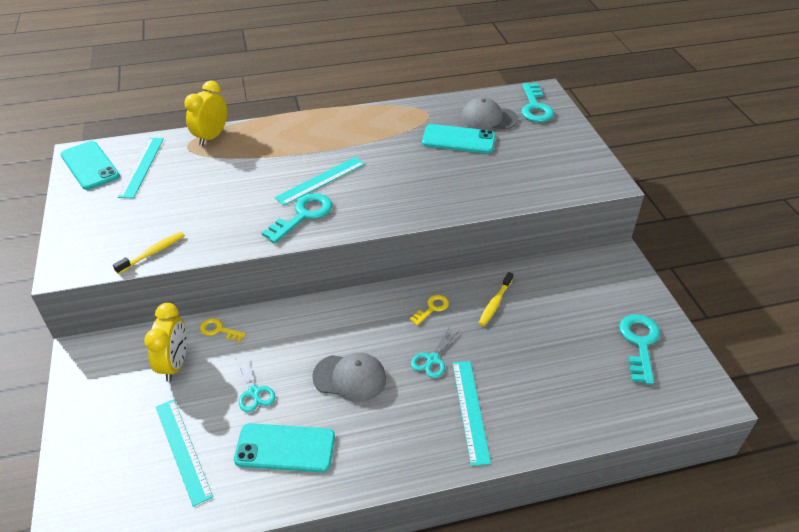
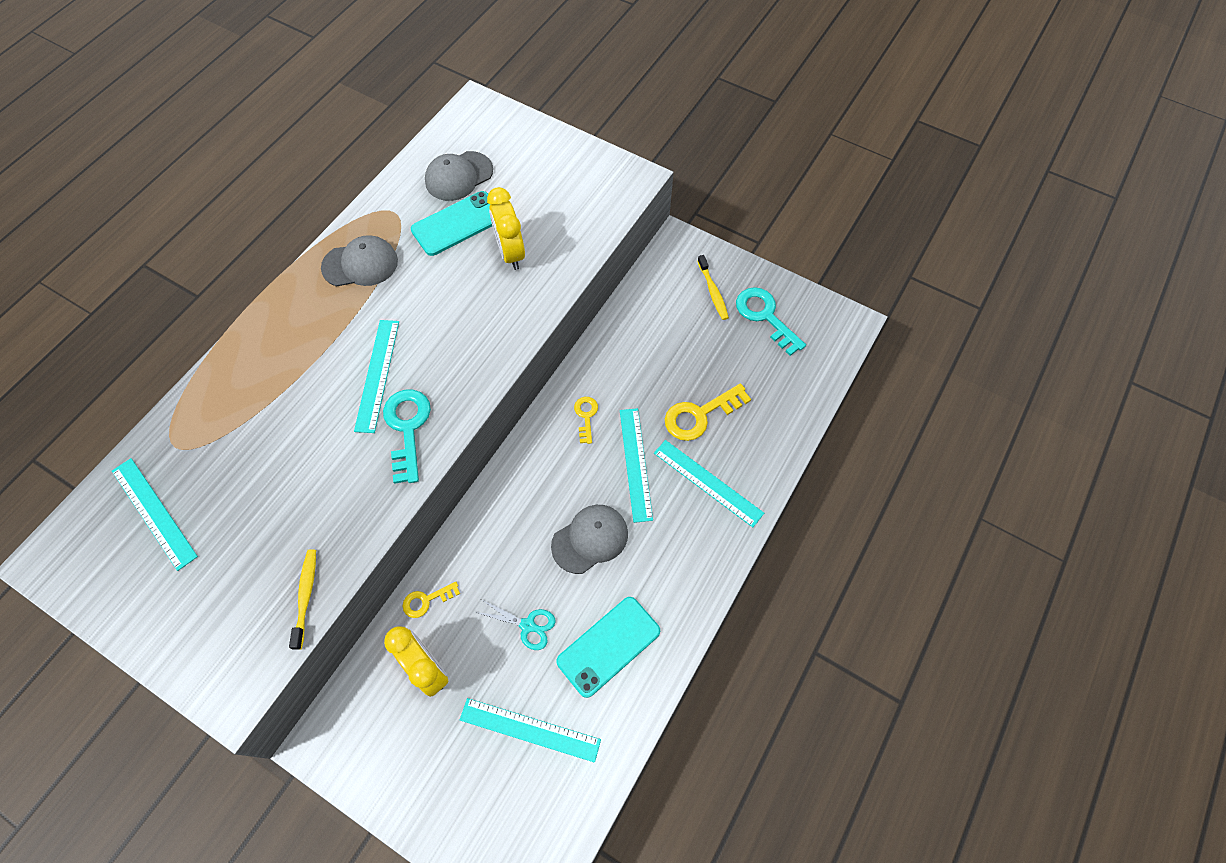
camera: 45 degrees left, 20 degrees up
(90, 166) = (85, 562): turquoise phone -> none
(211, 137) = (188, 413): yellow clock -> yellow clock (510, 253)
(378, 126) = (360, 264): none -> grey cap
(432, 359) = (635, 463): turquoise scissors -> turquoise ruler
(495, 303) = (629, 368): yellow toothbrush -> yellow toothbrush (713, 292)
(514, 366) = (700, 415): none -> yellow key
(535, 107) = (488, 131): turquoise key -> none

